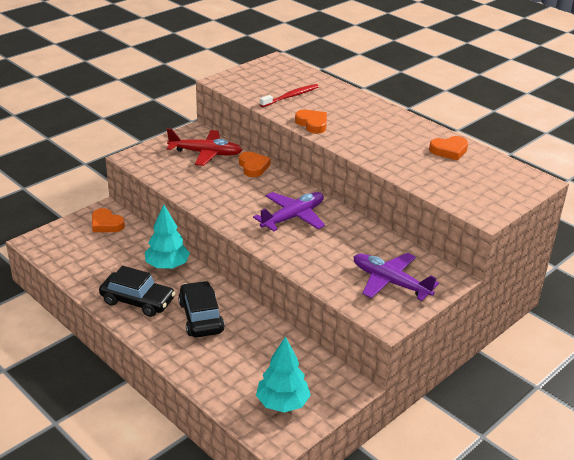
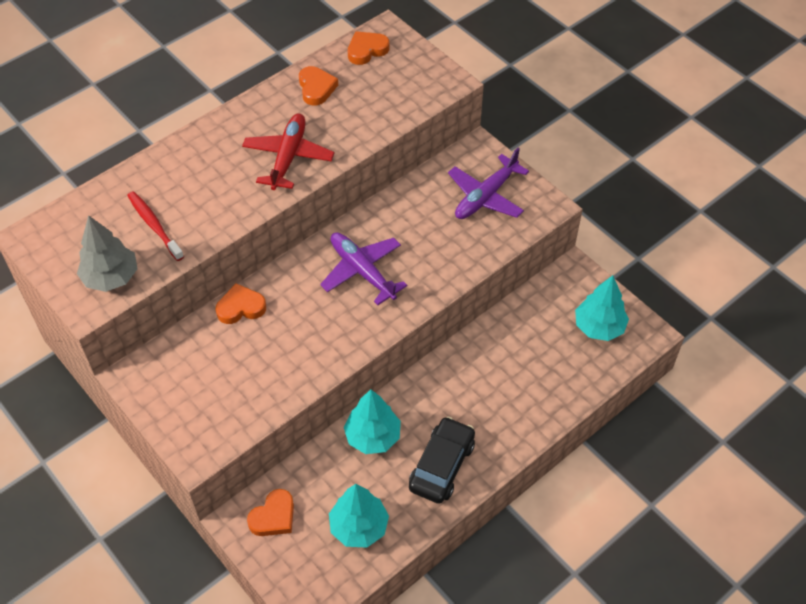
camera: 85 degrees left, 20 degrees up
(91, 261) = (359, 527): none -> turquoise tree
(201, 317) = (471, 398): black car -> none
(205, 153) = (197, 362): red plane -> red plane (288, 157)
(244, 86) = (111, 277): none -> grey tree
(312, 124) = (237, 207): orange heart -> orange heart (367, 50)

